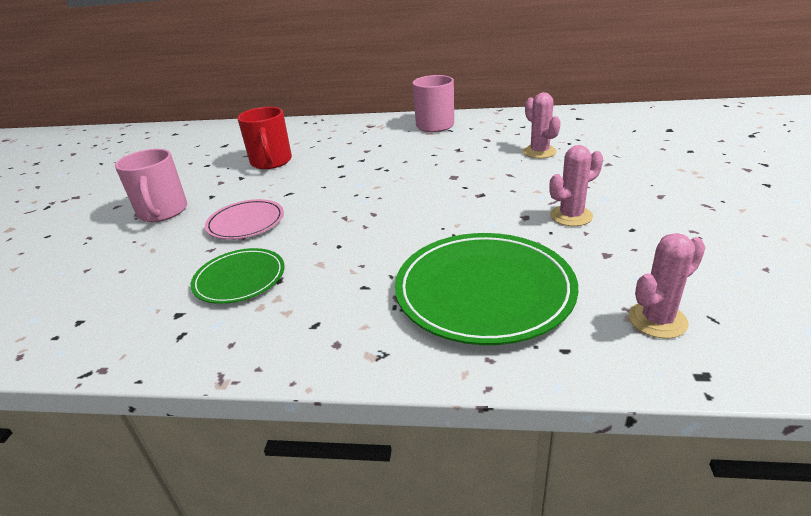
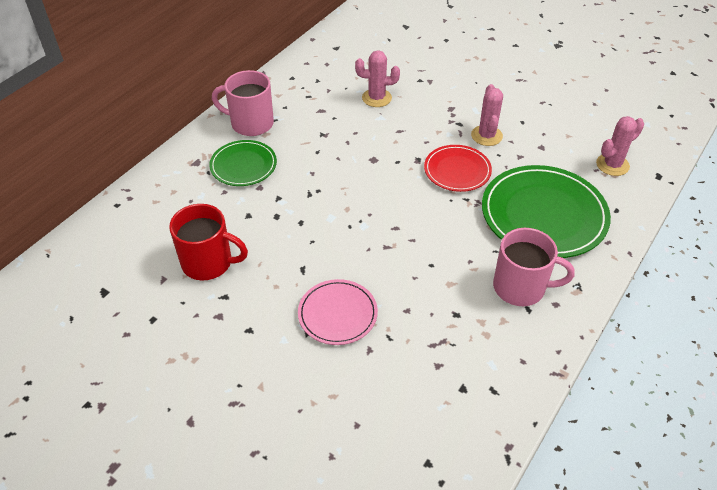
camera: 65 degrees left, 15 degrees up
(163, 212) = (251, 378): pink mug -> pink mug (521, 287)
(239, 279) = (437, 338): green plate -> green plate (243, 165)
(491, 217) = (457, 170): none -> red plate
(657, 320) = (612, 165): pink cactus -> pink cactus turned 60 degrees clockwise

